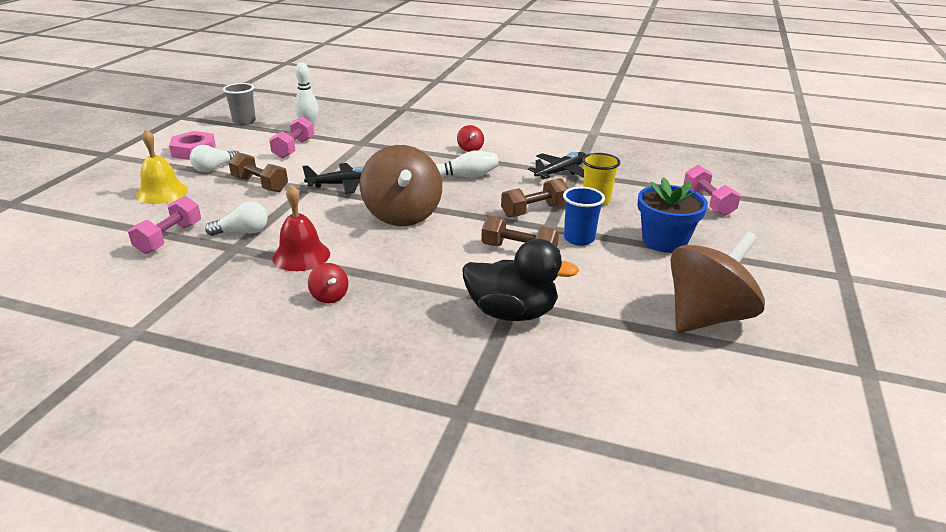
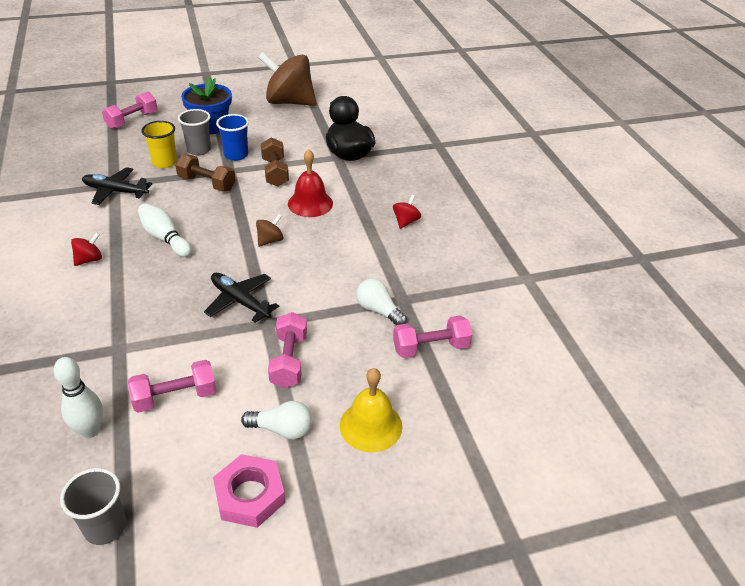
camera: 125 degrees left, 10 degrees up
(260, 184) = (289, 360): brown dumbbell -> pink dumbbell
(301, 255) = (377, 259): red bell -> red bell (310, 203)
(402, 215) = (270, 240): brown spinning top -> brown spinning top, size x0.41
(609, 222) = (199, 150): none -> grey cup

